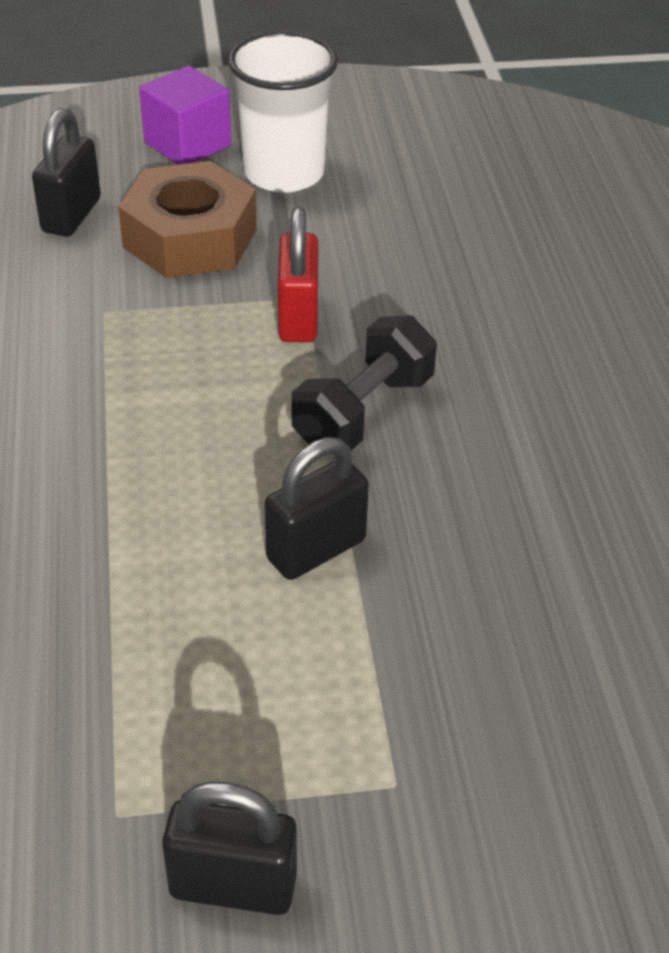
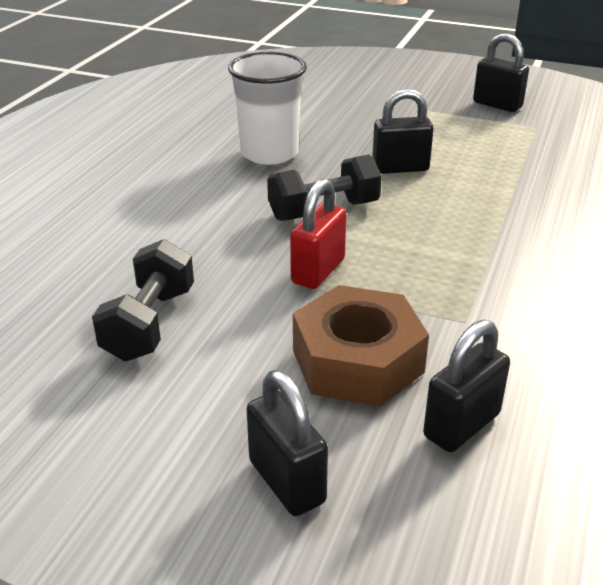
camera: 150 degrees left, 10 degrees down
(187, 144) = (286, 482): purple cube -> black padlock
(284, 173) = (218, 402): white cup -> white cup (269, 153)
(409, 211) = (149, 324): none -> black dumbbell

